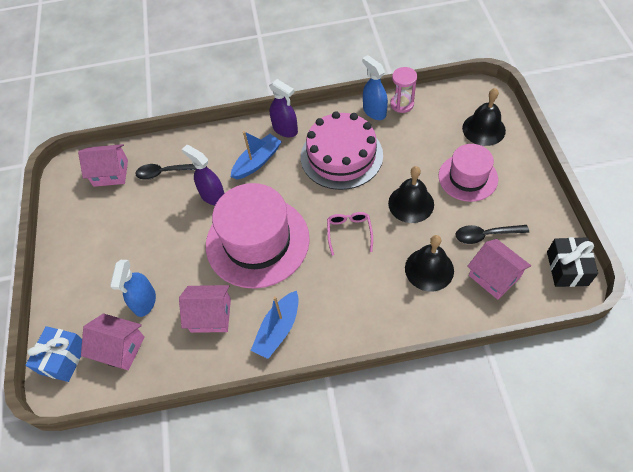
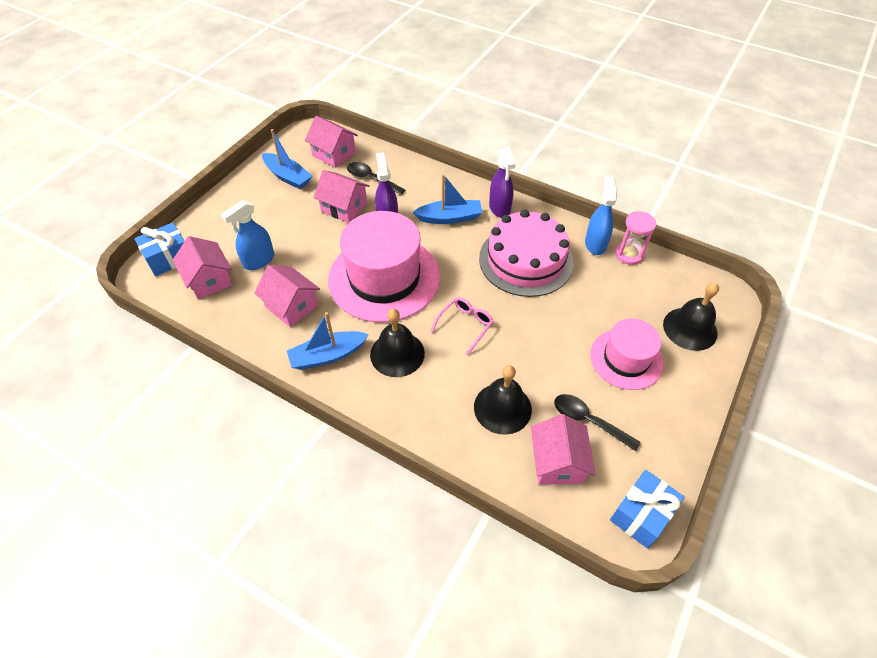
camera: 35 degrees right, 5 degrees down
(92, 218) = (288, 176): none -> blue boat
(167, 210) = (344, 207): none -> pink house
(411, 203) = (546, 342): black bell -> black bell (397, 353)
(567, 268) = (641, 514): black gift -> blue gift

